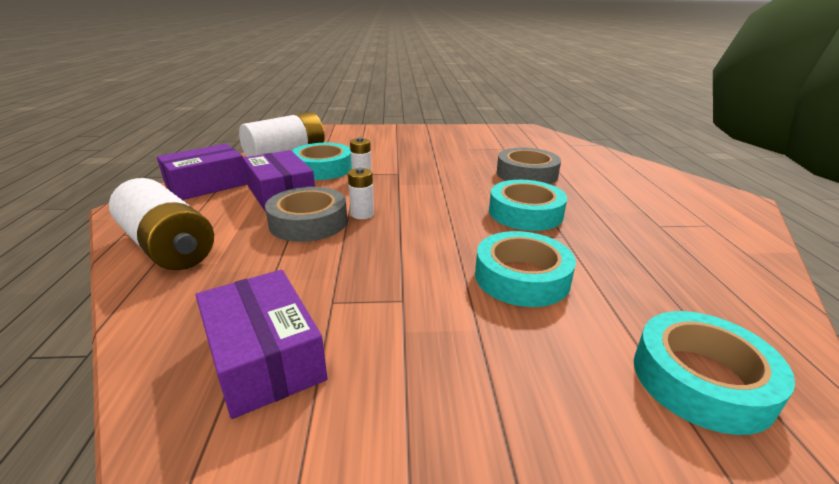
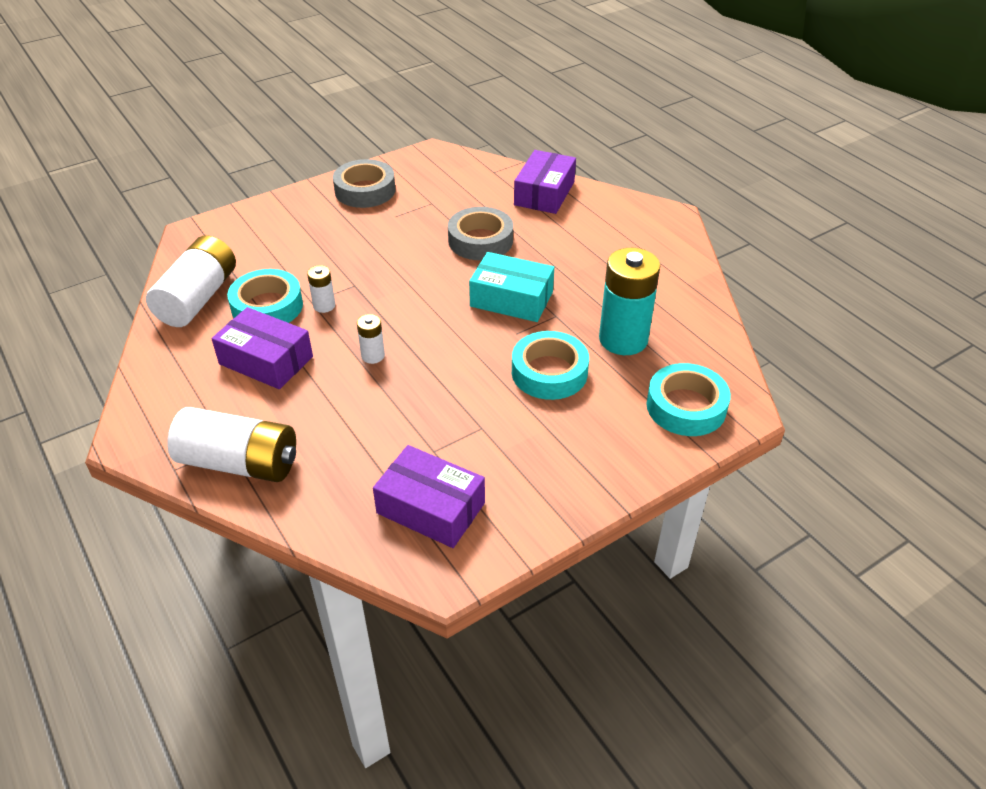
camera: 30 degrees left, 15 degrees up
(207, 185) = (169, 379): purple box -> purple box (544, 193)
(308, 222) = (334, 385): grey tape -> grey tape (365, 190)
(525, 213) = (511, 299): turquoise tape -> turquoise box
(634, 276) = (623, 339): none -> turquoise battery

